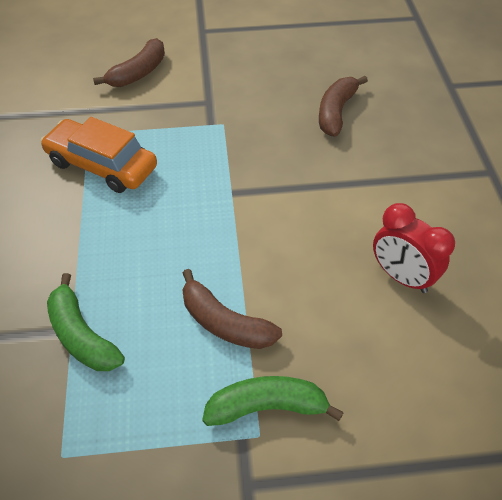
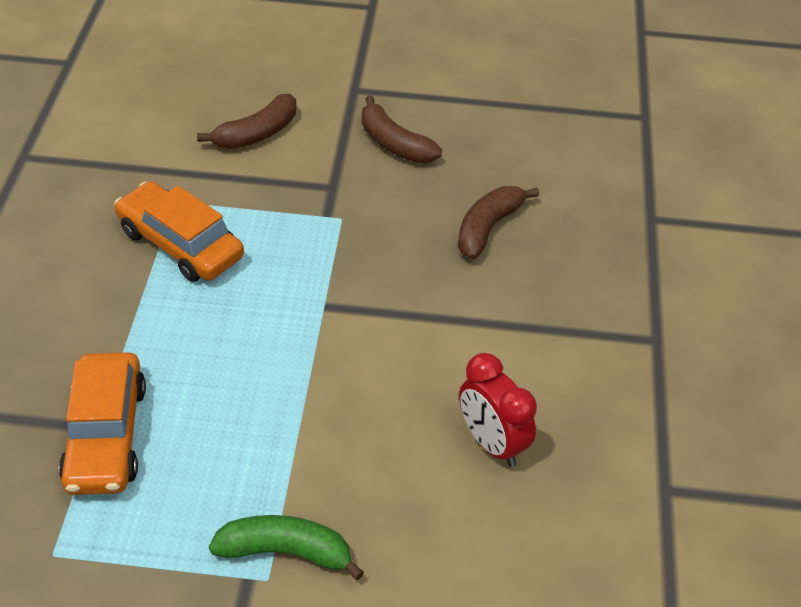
camera: 10 degrees right, 5 degrees down
(82, 335) = (106, 435): green banana -> orange car
(224, 322) = (268, 453): brown banana -> brown banana (394, 143)

